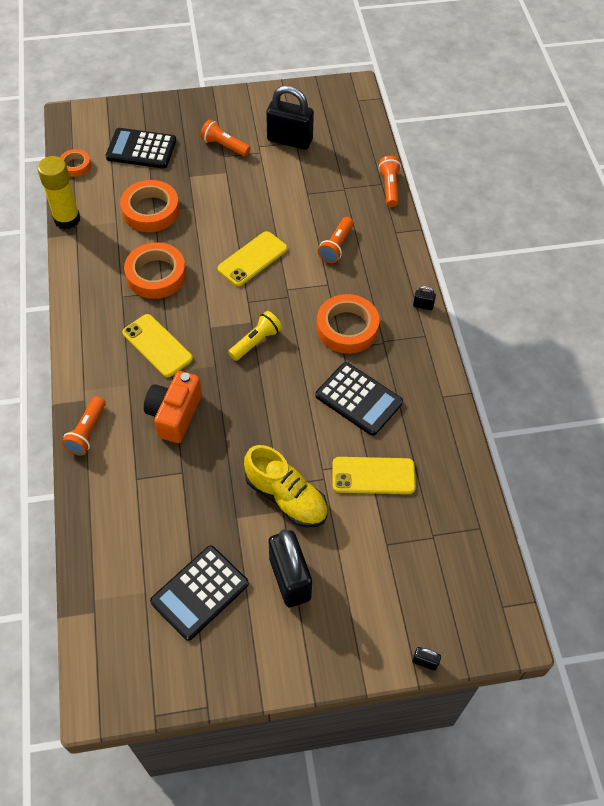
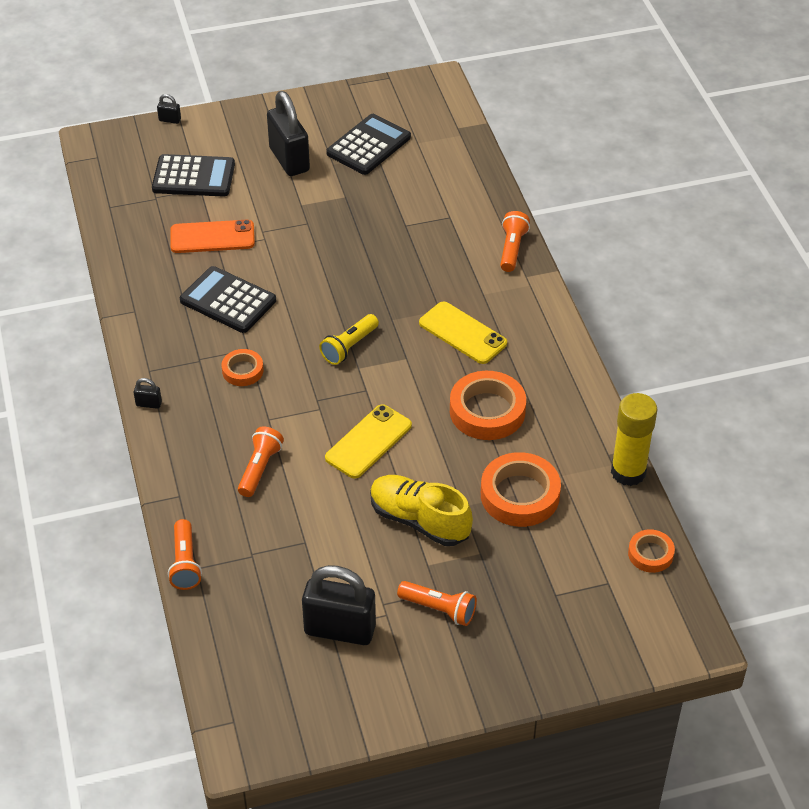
camera: 175 degrees right, 10 degrees down
(141, 149) = (563, 591): black calculator -> black calculator (193, 177)
(174, 414) = (425, 271): orange camera -> none
(286, 497) = (299, 214): yellow shoe -> yellow shoe (419, 520)
(347, 328) = (242, 371): orange tape -> orange tape, size x0.56
(373, 475) = (212, 237): yellow phone -> orange phone

